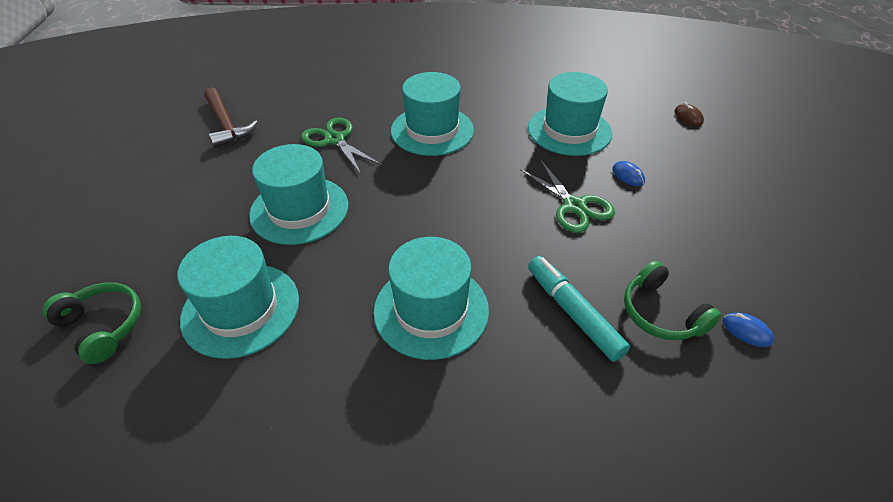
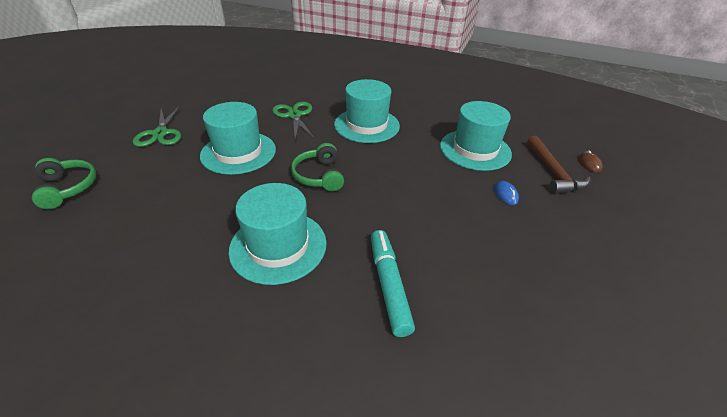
camera: 20 degrees right, 5 degrees down
(226, 125) = (233, 91): brown hammer -> brown hammer (553, 172)
(241, 309) = (153, 204): turquoise hat -> none
(574, 206) = (443, 205): green scissors -> green scissors (160, 133)
(661, 313) = (467, 312): green headphones -> green headphones (319, 176)
(746, 331) = (544, 357): blue mouse -> none

